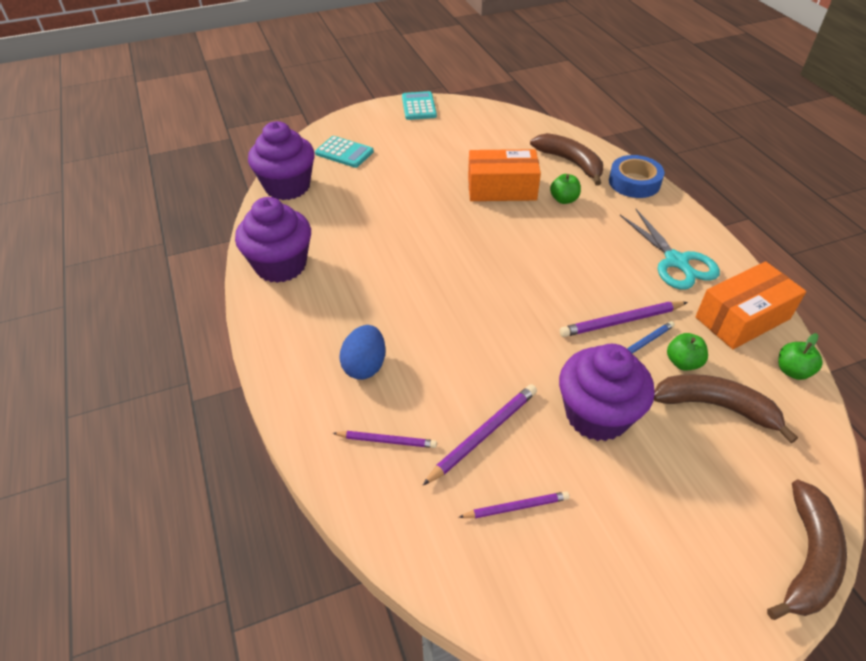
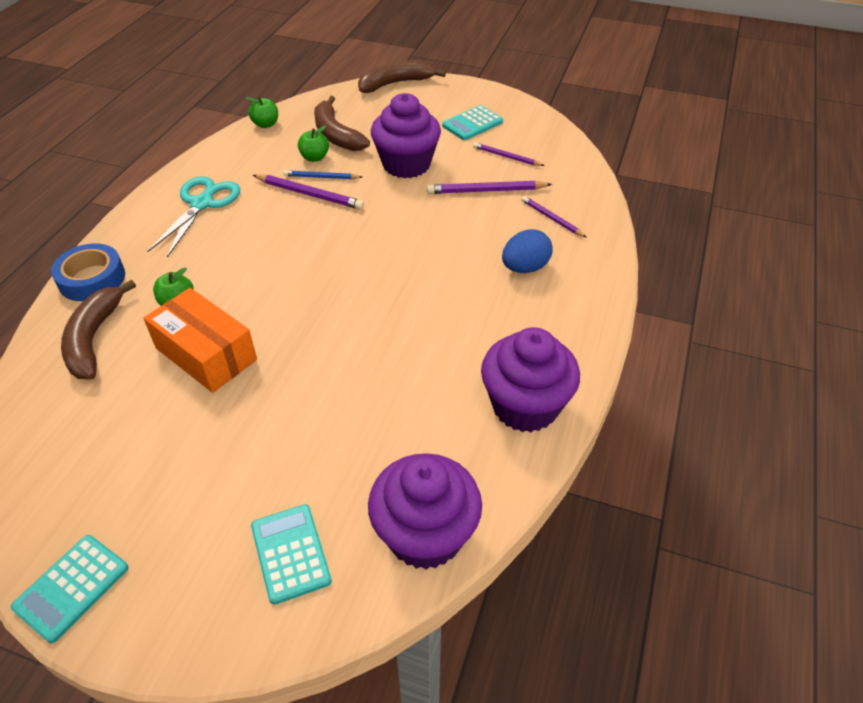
camera: 140 degrees left, 0 degrees up
(618, 543) = (472, 124): none -> turquoise calculator
(742, 318) = (236, 155): orange box -> none

